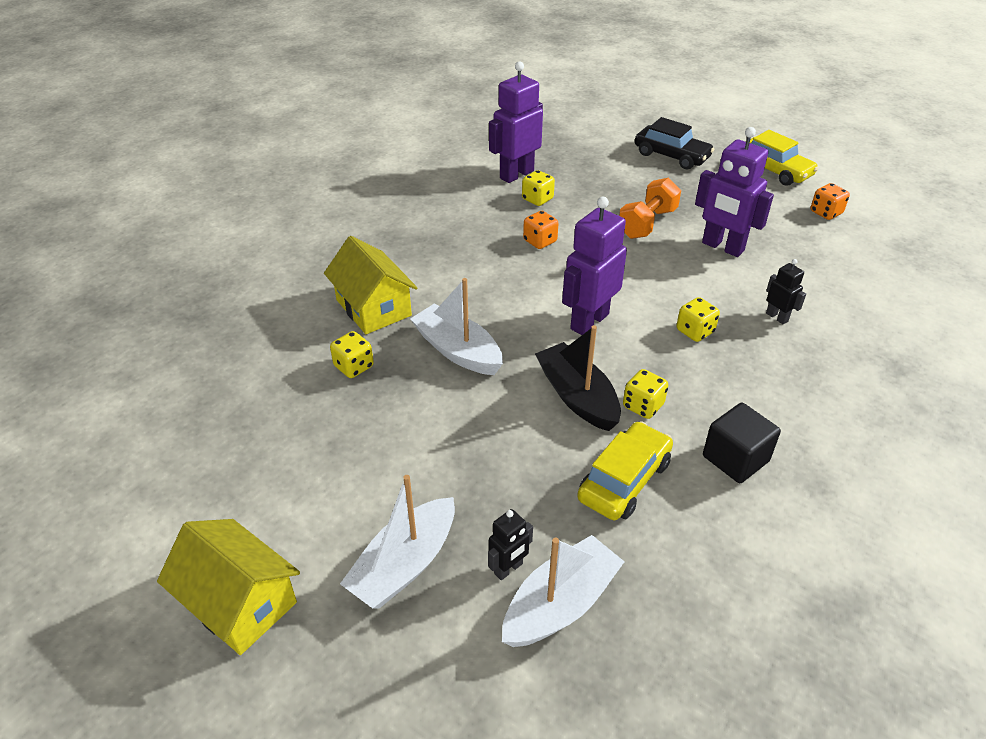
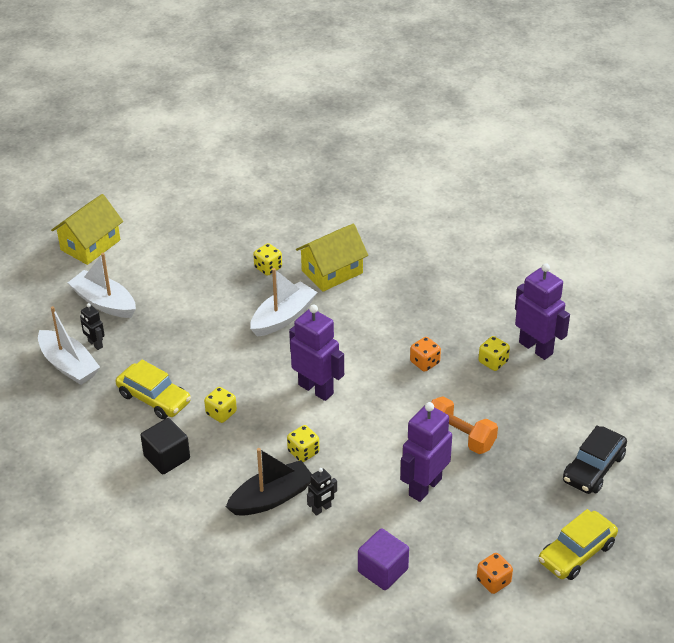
camera: 90 degrees right, 0 degrees up
(577, 396) = (232, 379): black boat -> black boat (271, 497)
(843, 276) = (383, 570): none -> purple cube

